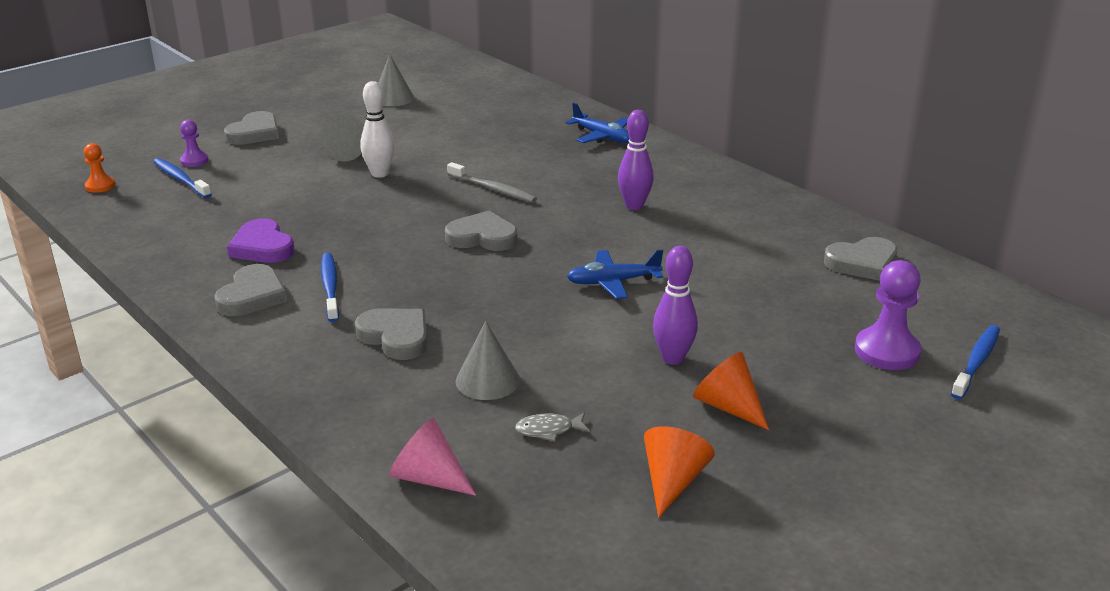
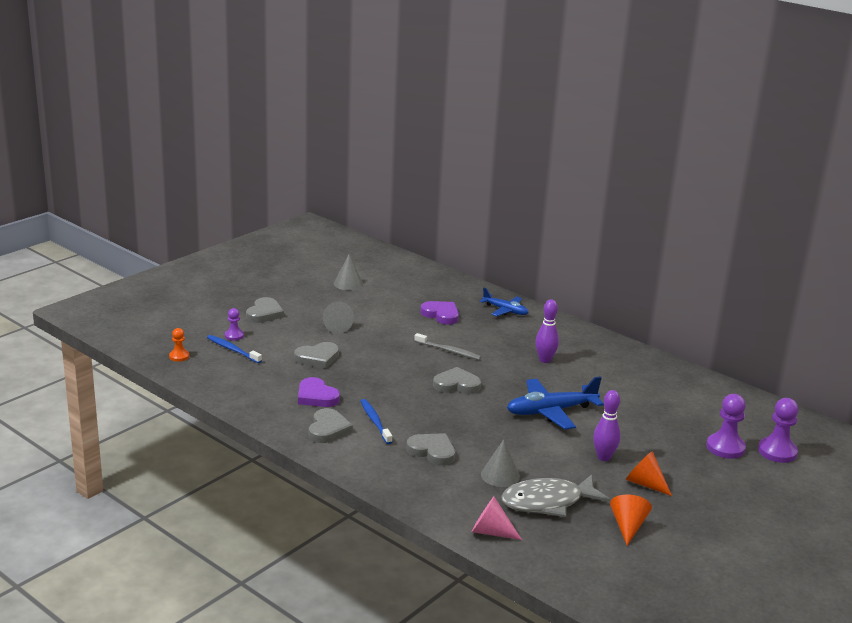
camera: 10 degrees left, 5 degrees down
(380, 174) = (367, 342): white bowling pin -> none
(505, 140) = (441, 315): none -> purple heart
(548, 430) = (548, 502): grey fish -> grey fish, size x2.49
(613, 282) = (550, 411): blue plane -> blue plane, size x1.63
(862, 263) = (697, 393): grey heart -> grey heart (317, 358)
(976, 362) = (777, 452): blue toothbrush -> purple pawn

